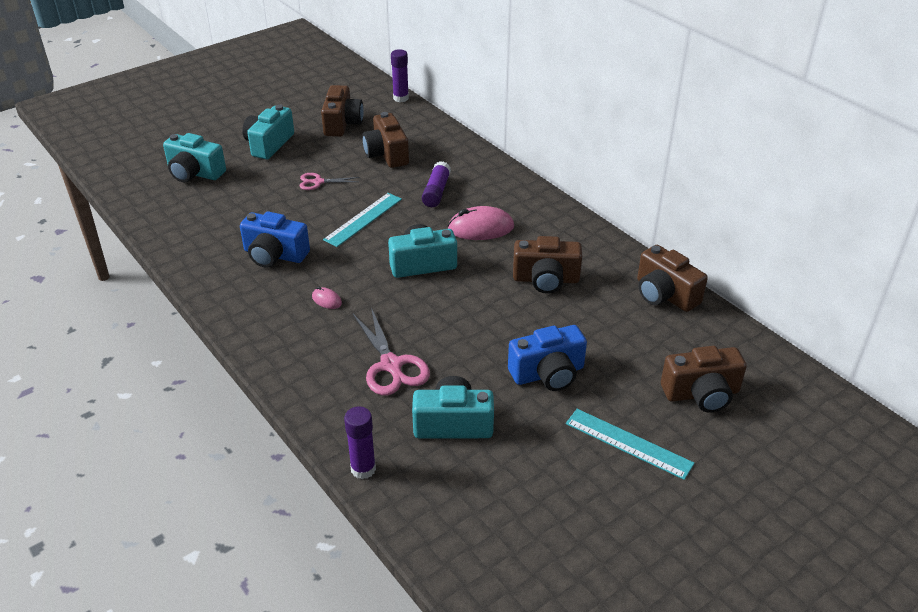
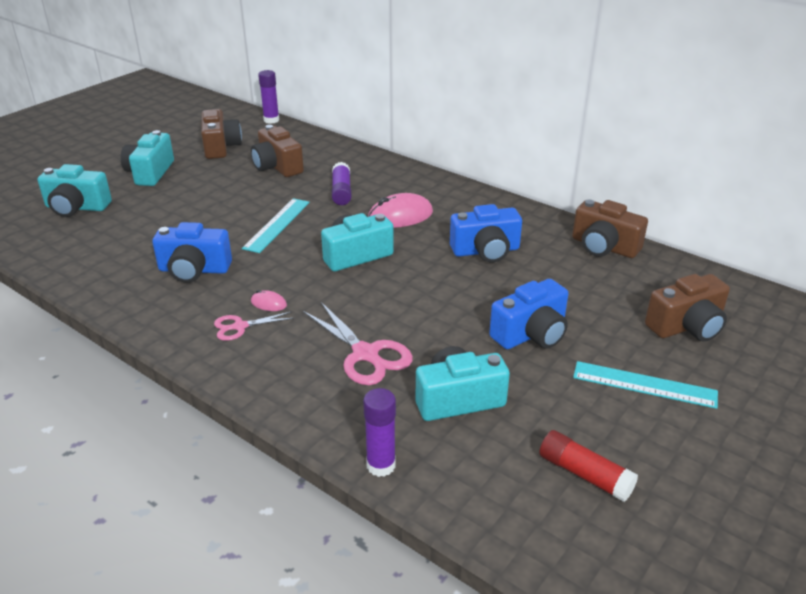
camera: 15 degrees left, 5 degrees down
(318, 182) = (215, 199): pink scissors -> pink scissors (239, 326)
(531, 514) = (584, 474): none -> red glue stick
(546, 279) = (485, 251): brown camera -> blue camera

